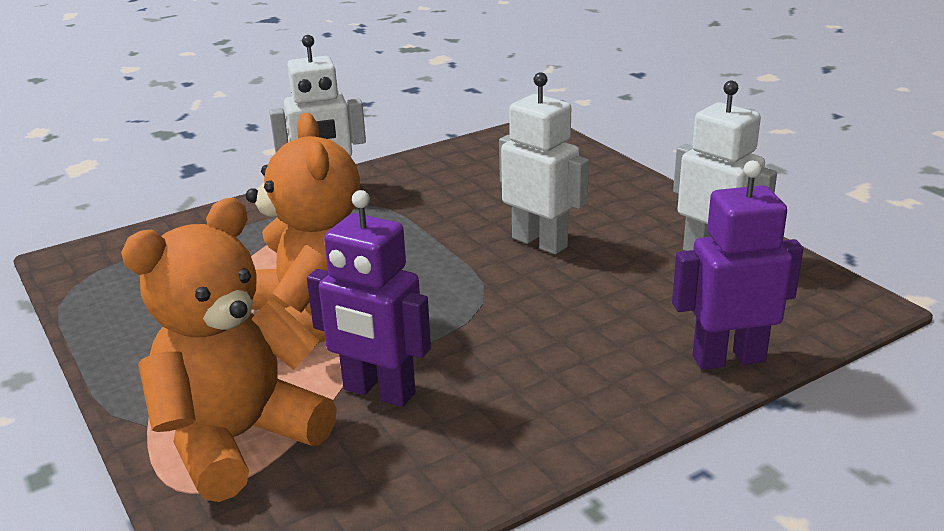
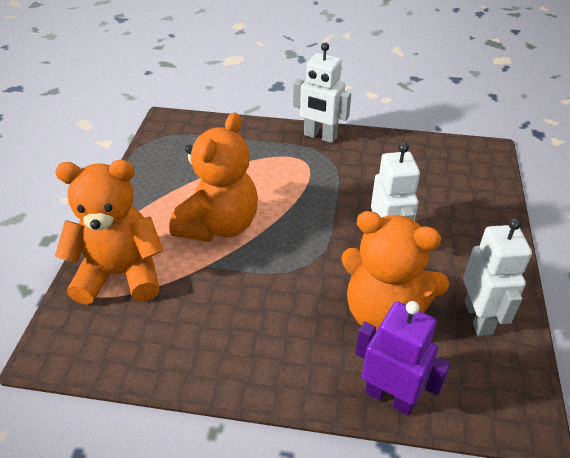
camera: 40 degrees right, 15 degrees up
(378, 392) = (199, 288): purple robot -> none
(622, 298) = (384, 312): none -> orange teddy bear

